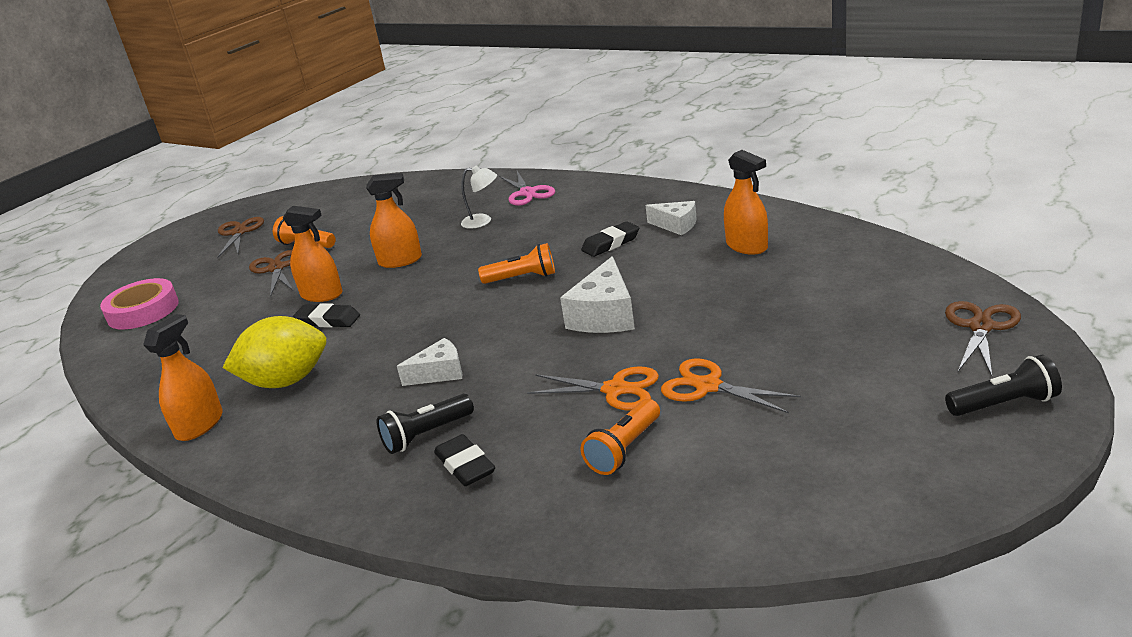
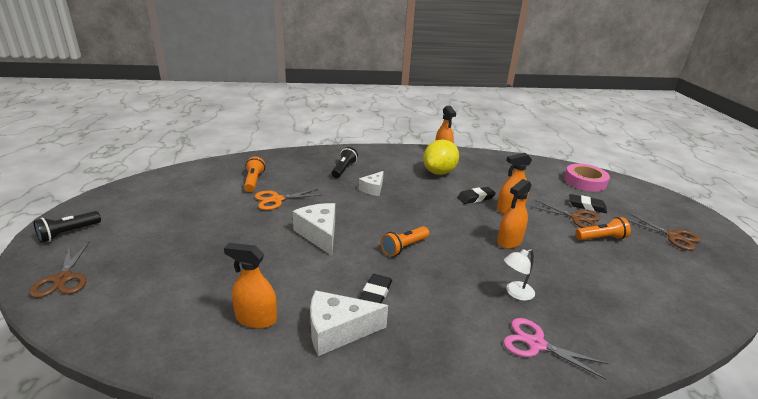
camera: 135 degrees right, 0 degrees up
(465, 465) = (314, 165): black eraser -> black eraser (587, 206)
(676, 225) = (337, 331): white cheese -> white cheese, size x1.58
(708, 386) = (230, 210): orange scissors -> none

